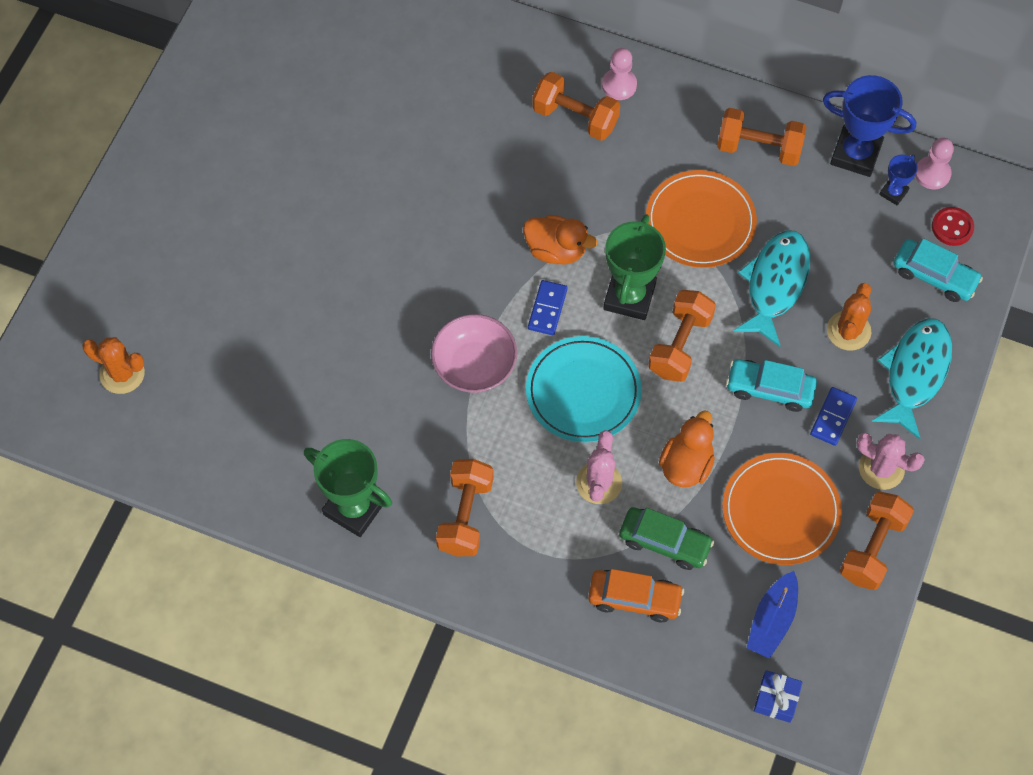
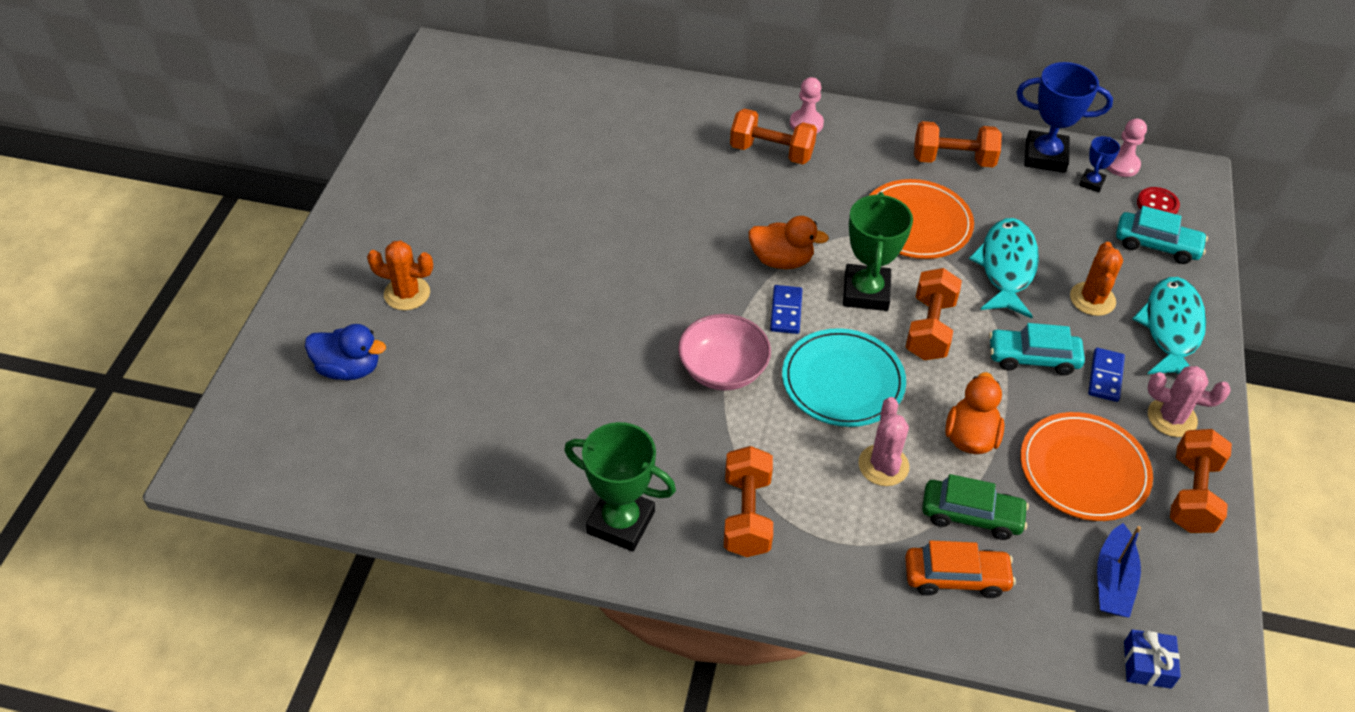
camera: 10 degrees left, 15 degrees down
(122, 374) = (340, 418): orange cactus -> orange cactus (407, 293)
(134, 322) = (349, 368): none -> blue duck

